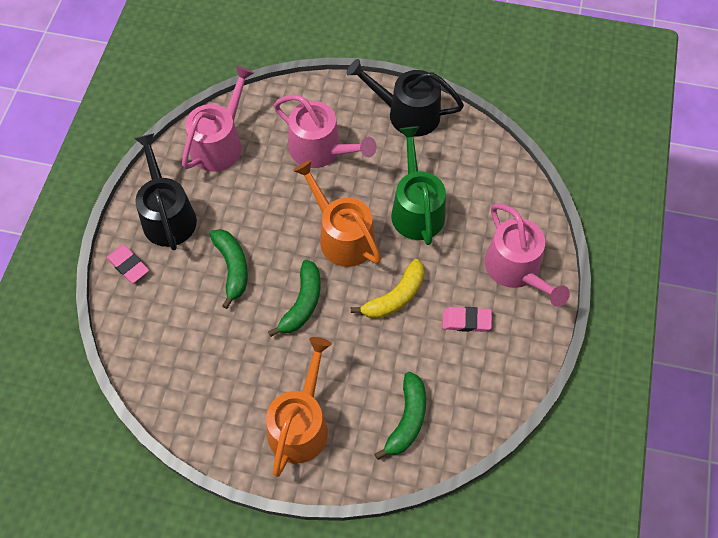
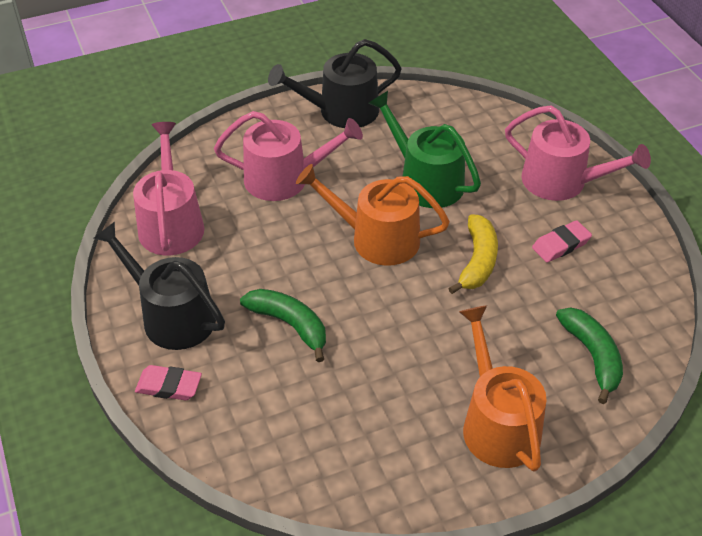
camera: 35 degrees left, 15 degrees down
(302, 303) = (393, 316): green banana -> none

